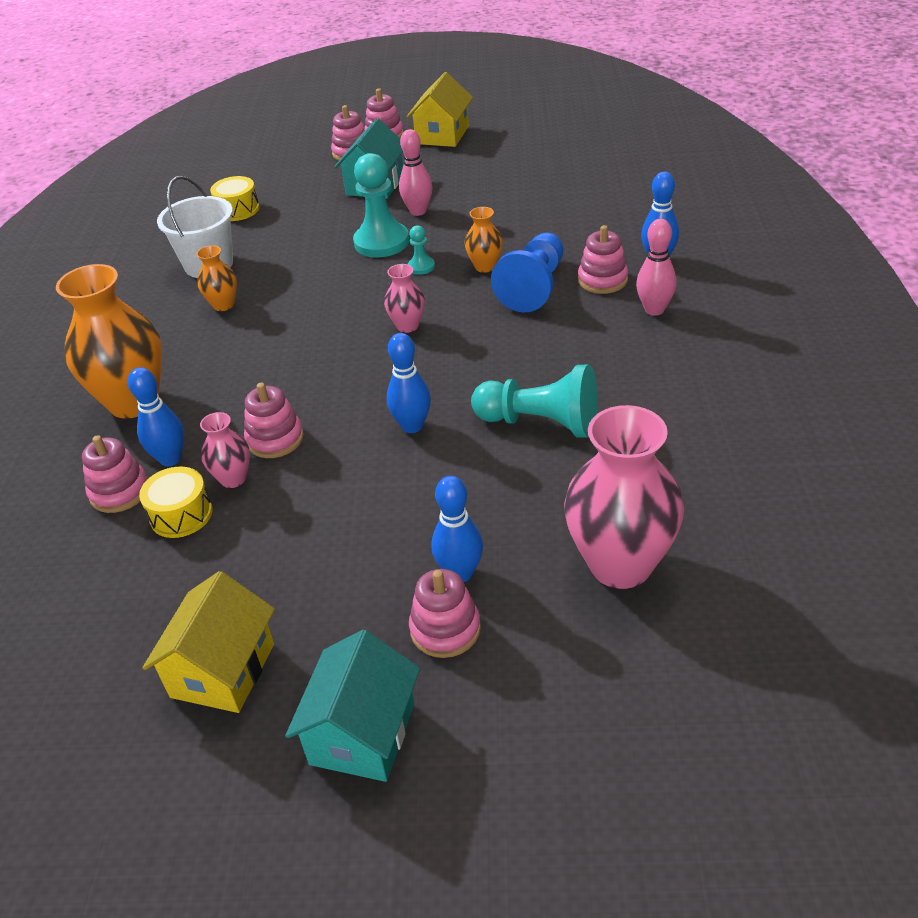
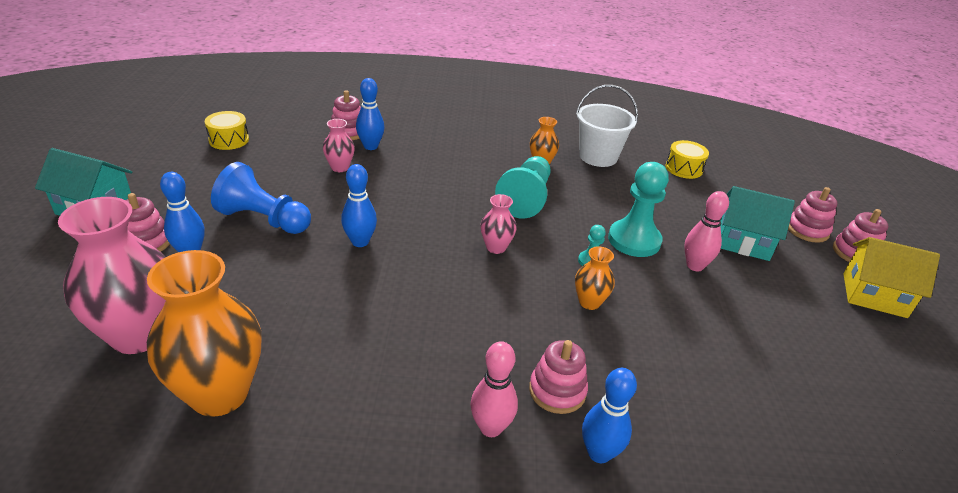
camera: 85 degrees right, 5 degrees down
(134, 402) = (434, 133): orange vase -> orange vase (219, 394)
(181, 514) = (316, 151): yellow drum -> yellow drum (229, 140)
(223, 670) = (181, 165): yellow house -> none
(275, 439) = (372, 183): pink stacking toy -> none
(534, 287) = (548, 333): blue pawn -> blue pawn (264, 219)
(541, 423) = (332, 312): turquoise pawn -> turquoise pawn (526, 198)

